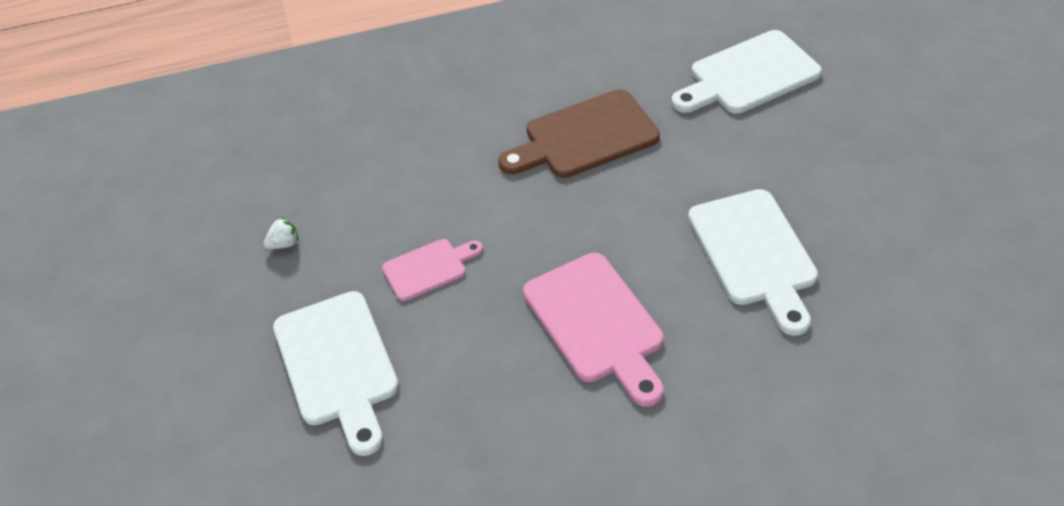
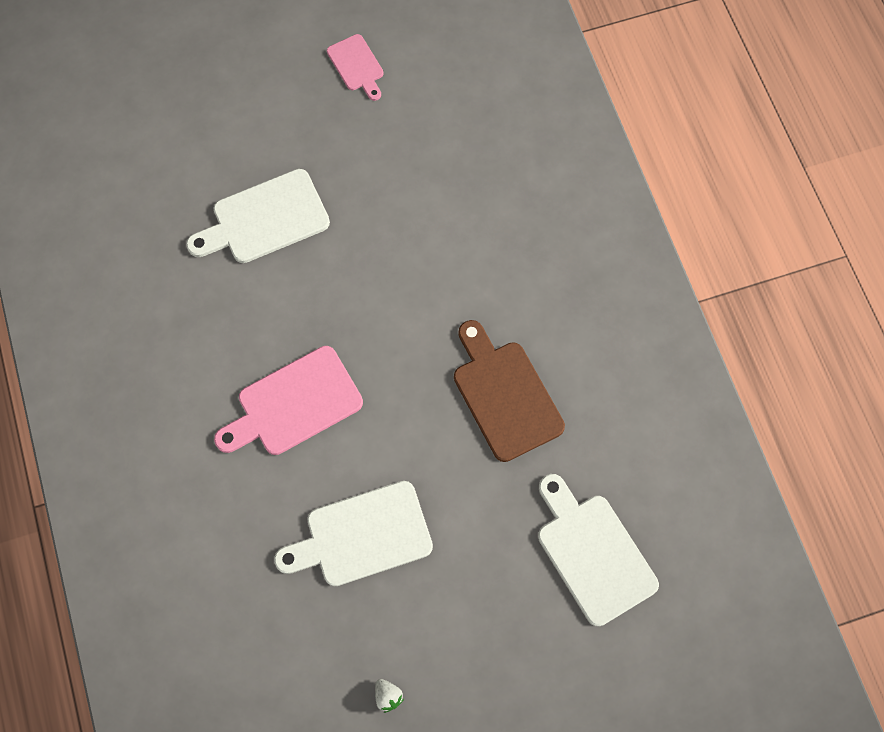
camera: 85 degrees right, 20 degrees up
(284, 244) = (383, 164): white strawberry -> white strawberry (388, 696)
(429, 268) = (354, 274): pink cutting board -> pink cutting board (357, 66)

